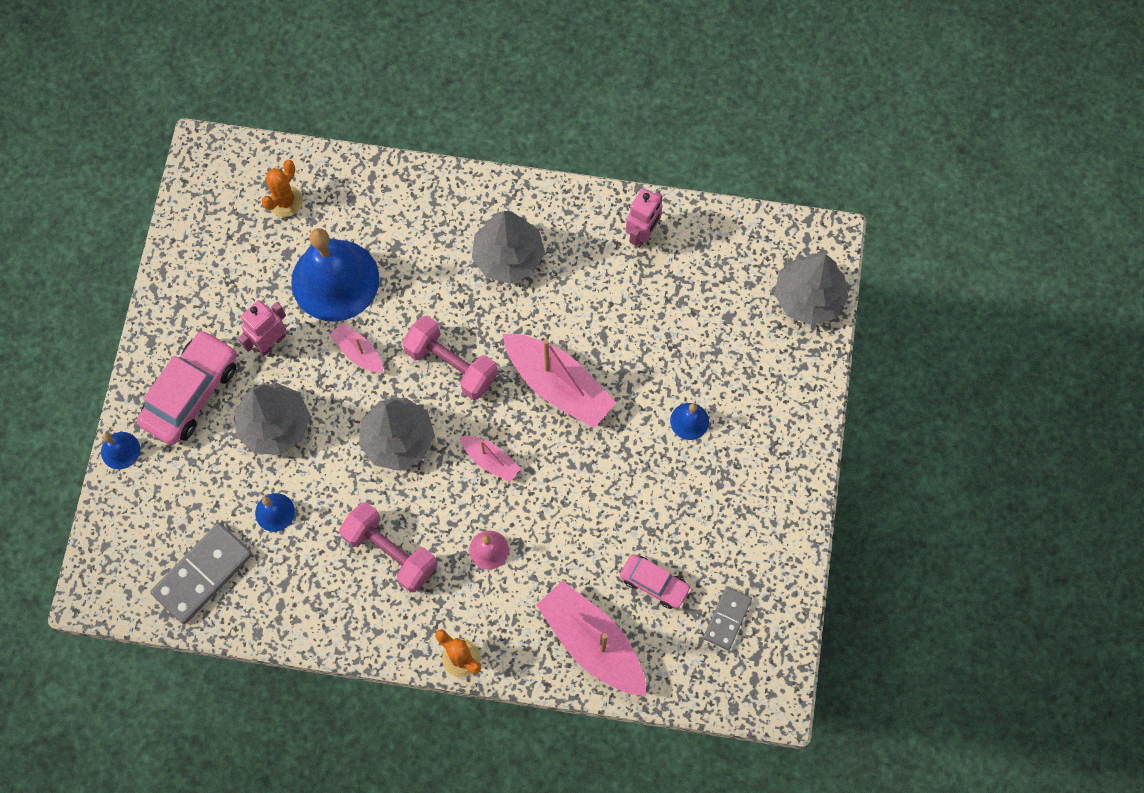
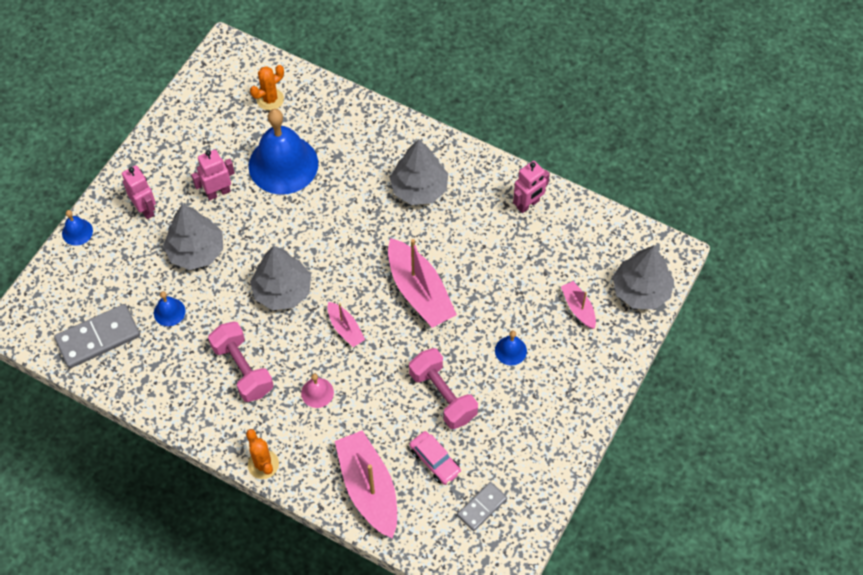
camera: 20 degrees right, 10 degrees down
(191, 392) = (145, 209): pink car -> pink robot
(358, 352) = (279, 220): pink boat -> pink boat (578, 308)
(451, 364) = (344, 251): pink dumbbell -> pink dumbbell (443, 395)

